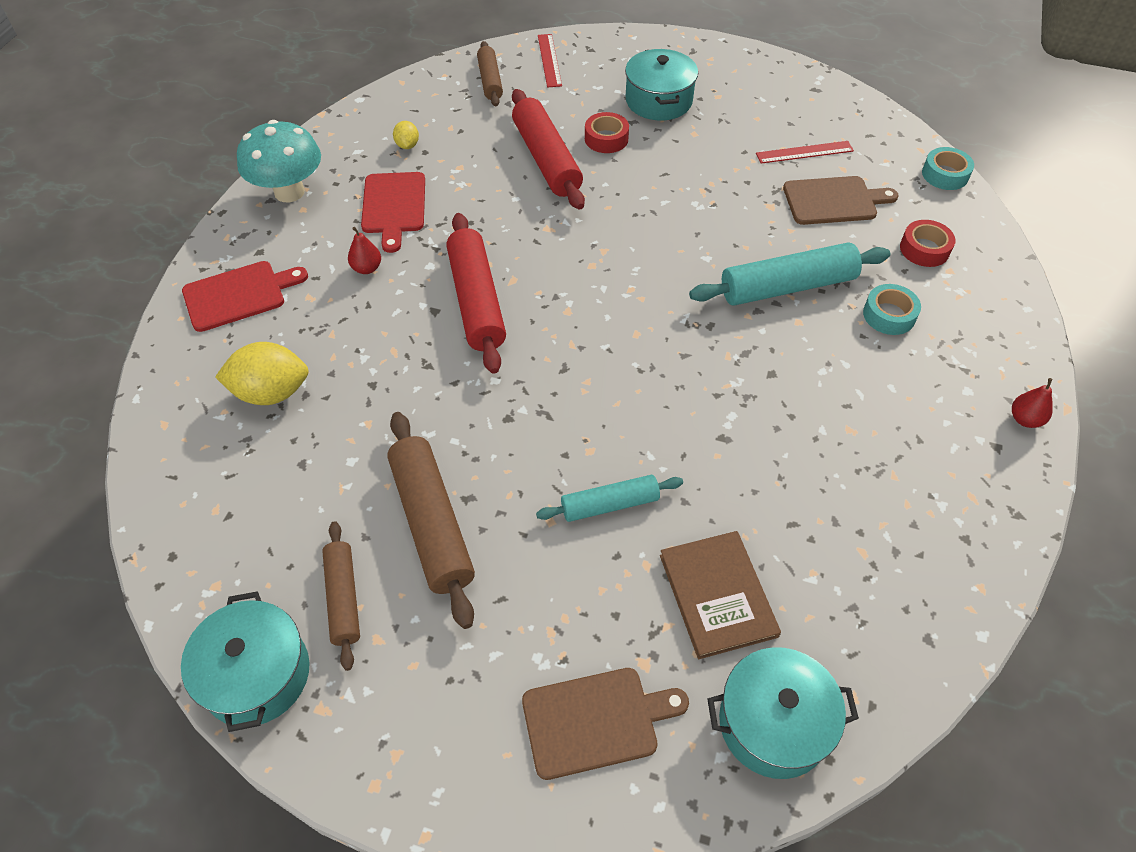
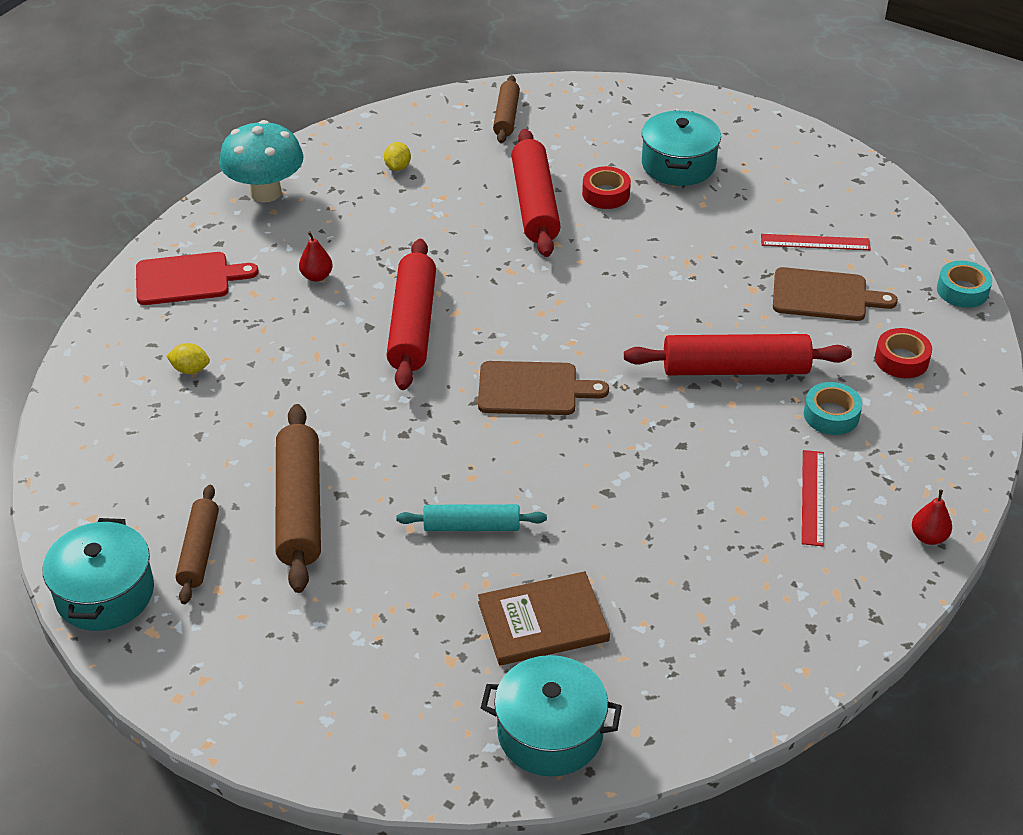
camera: 15 degrees right, 10 degrees down
(271, 392) = (190, 369): yellow lemon -> yellow lemon, size x0.51
(394, 206) = (363, 223): red cutting board -> none
(549, 60) = (577, 105): red ruler -> red ruler (812, 497)
(595, 721) = (388, 694): brown cutting board -> brown cutting board (533, 389)
(718, 595) = (543, 621): brown book -> brown book turned 75 degrees clockwise
(787, 286) = (735, 369): turquoise rolling pin -> red rolling pin

